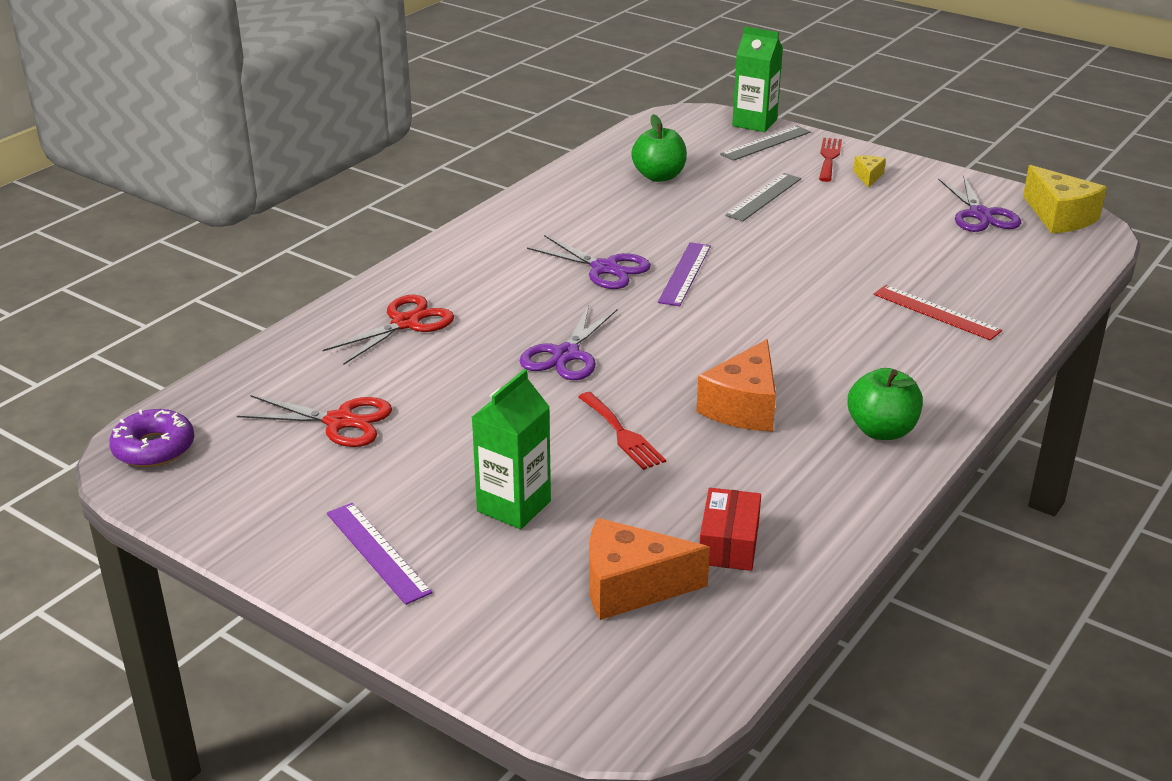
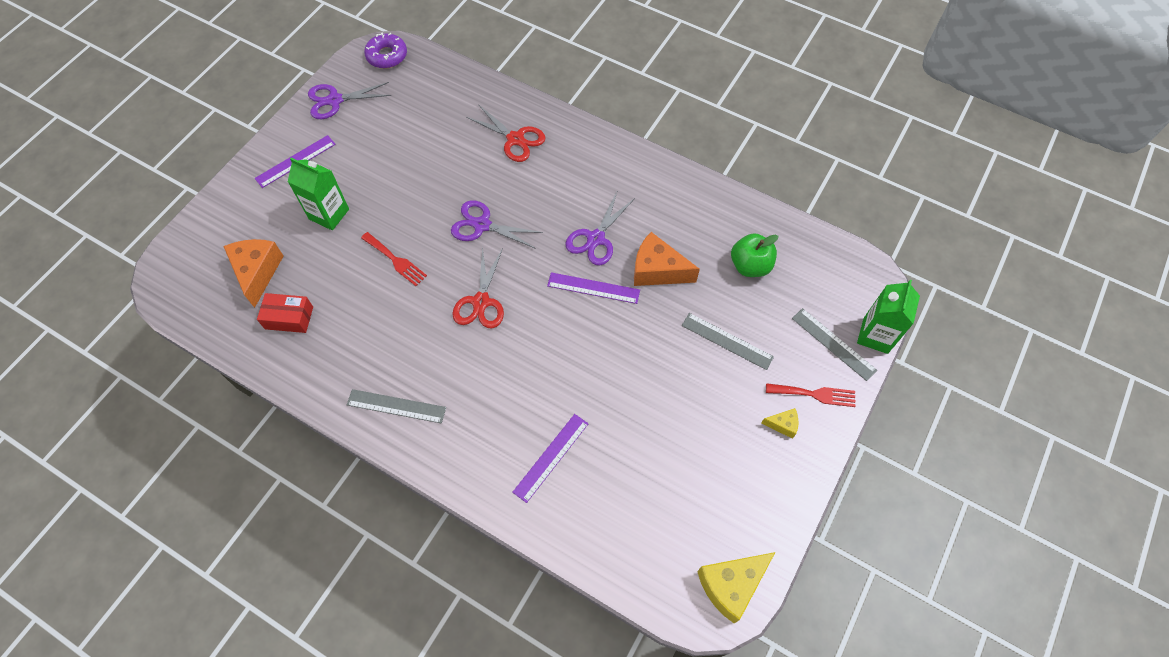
camera: 85 degrees right, 30 degrees up
(339, 421) = (410, 126): red scissors -> red scissors (481, 302)
(622, 434) = (395, 260): red fork -> red fork turned 105 degrees counterclockwise
(743, 407) = (424, 325): orange cheese -> orange cheese (657, 270)
(881, 430) = (396, 406): green apple -> grey ruler
(936, 312) = (551, 457): red ruler -> purple ruler
(980, 215) = (723, 513): purple scissors -> purple scissors (335, 100)

